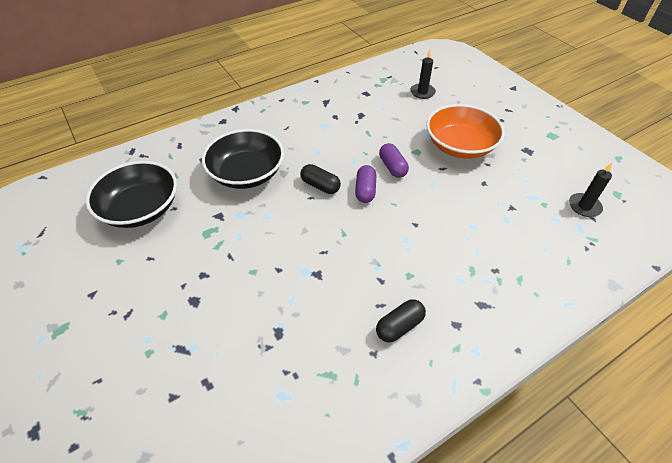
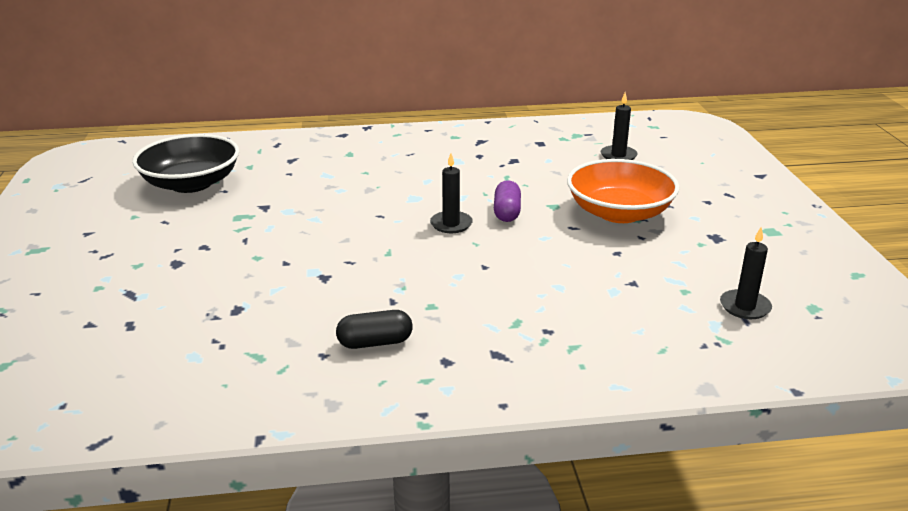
camera: 25 degrees right, 20 degrees down
(246, 173) = (327, 181): black bowl -> none
(320, 186) = (401, 208): black capsule -> none
(365, 190) = (451, 224): purple capsule -> black candle

